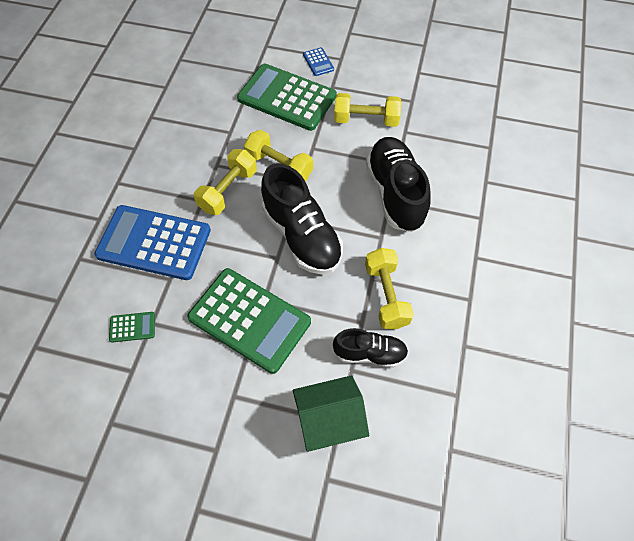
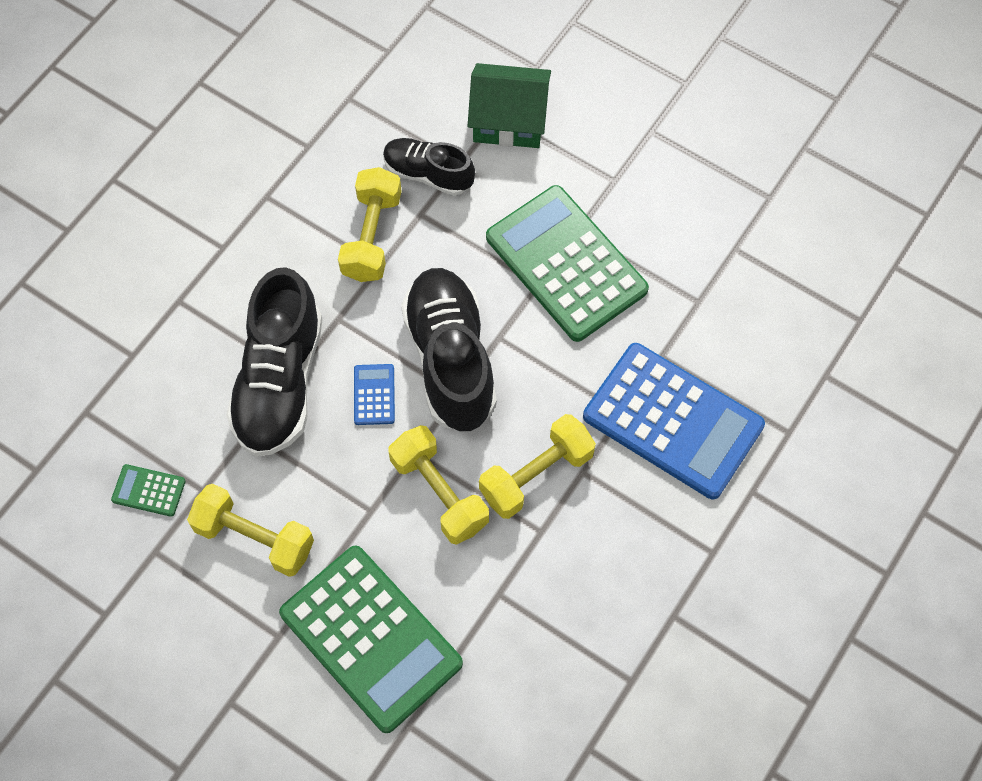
camera: 160 degrees left, 5 degrees up
(132, 327) = (725, 304): green calculator -> green calculator (148, 490)
(318, 62) = (276, 709): blue calculator -> blue calculator (374, 395)

